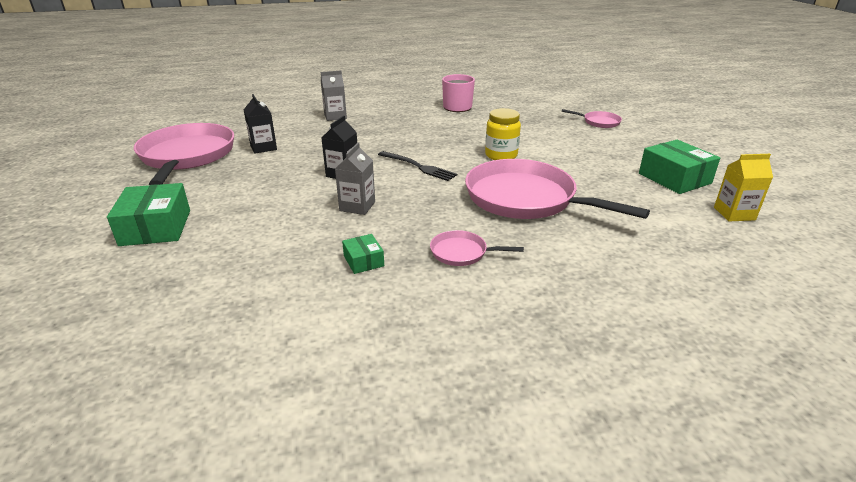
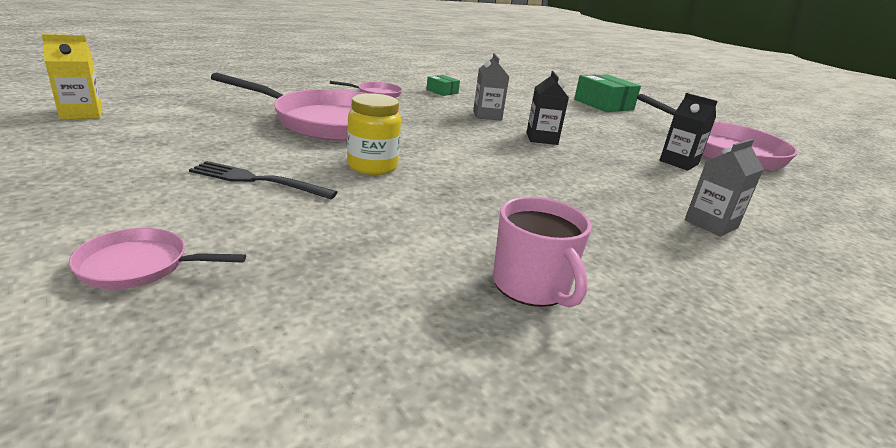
camera: 155 degrees right, 5 degrees down
(419, 167) = (470, 148): black fork -> black fork (256, 180)
(674, 178) = (107, 145): green box -> none

